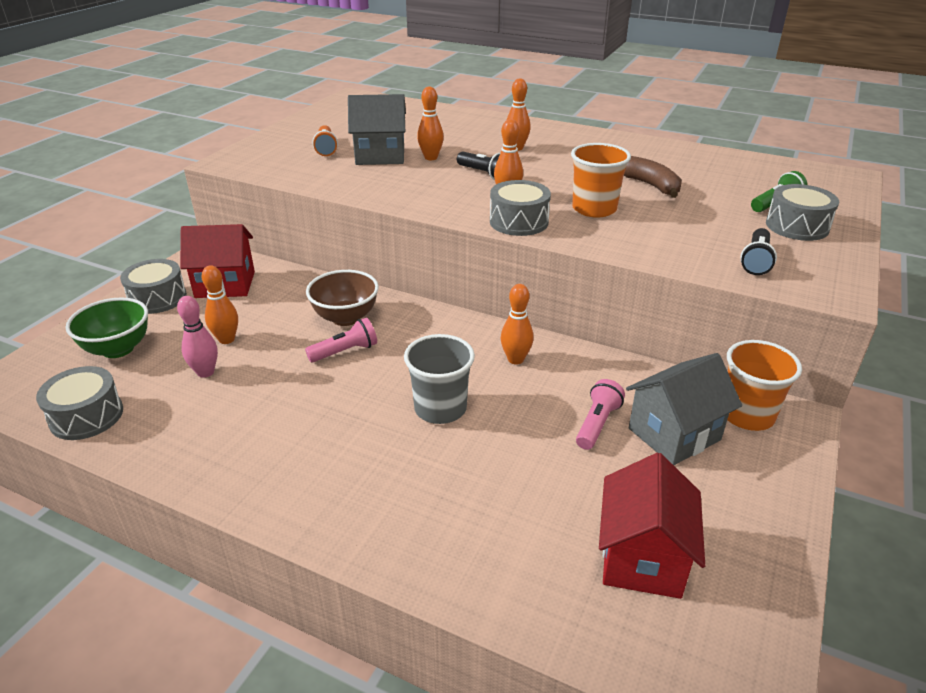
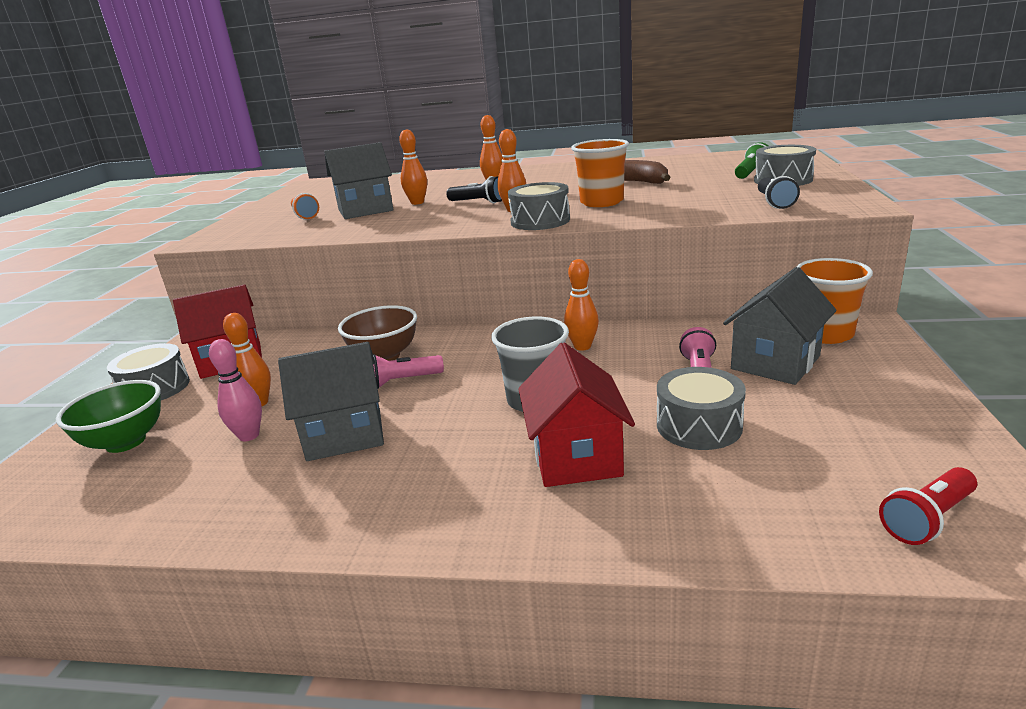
camera: 15 degrees left, 10 degrees down
(86, 416) = (112, 513): grey drum -> grey drum (699, 425)
(275, 395) = (345, 435): none -> grey house
(345, 351) = (402, 381): pink flashlight -> pink flashlight turned 150 degrees counterclockwise
(642, 558) = (833, 461): red house -> red house (576, 457)
(675, 641) = (927, 519): none -> red flashlight

